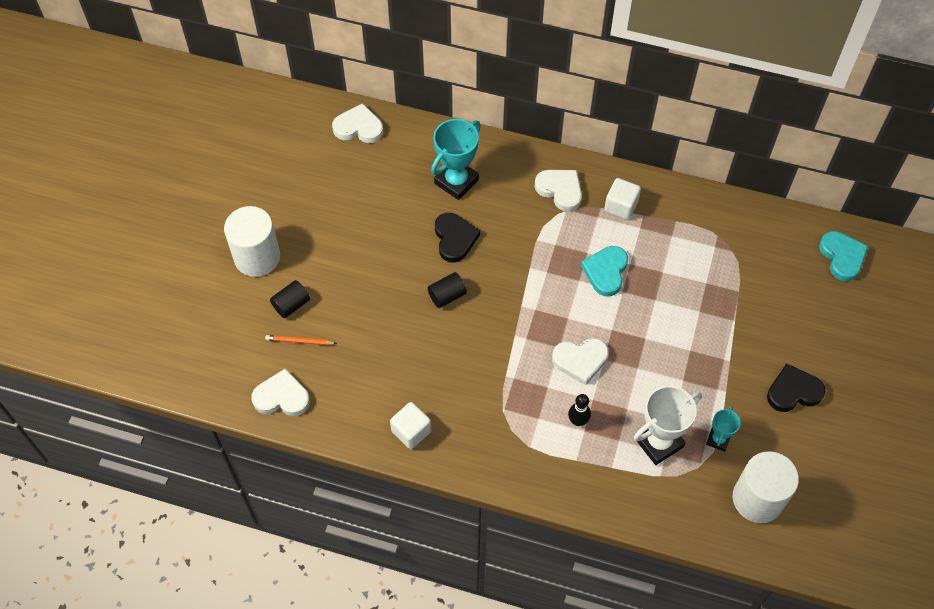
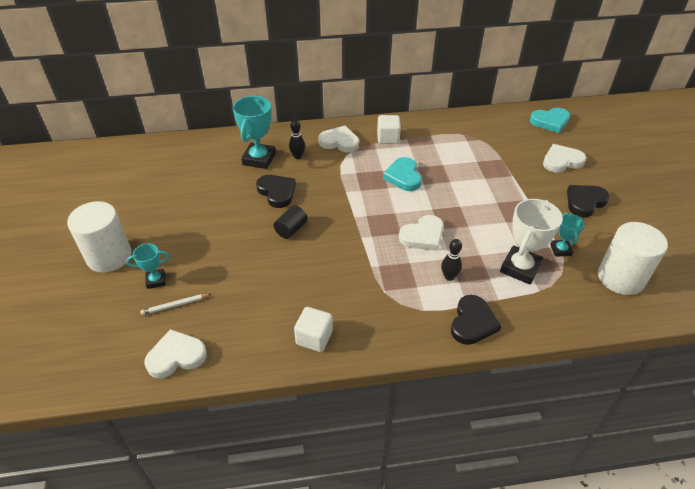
camera: 25 degrees left, 15 degrees down
(291, 305) = (156, 280): black cylinder -> turquoise trophy
(299, 341) = (175, 305): orange pencil -> white pencil
(358, 127) = (165, 150): white heart -> white heart (561, 161)
(501, 194) = (297, 156): none -> black bowling pin
(569, 481) = (472, 323): none -> black heart
(842, 257) = (550, 122): turquoise heart -> turquoise heart turned 120 degrees clockwise

